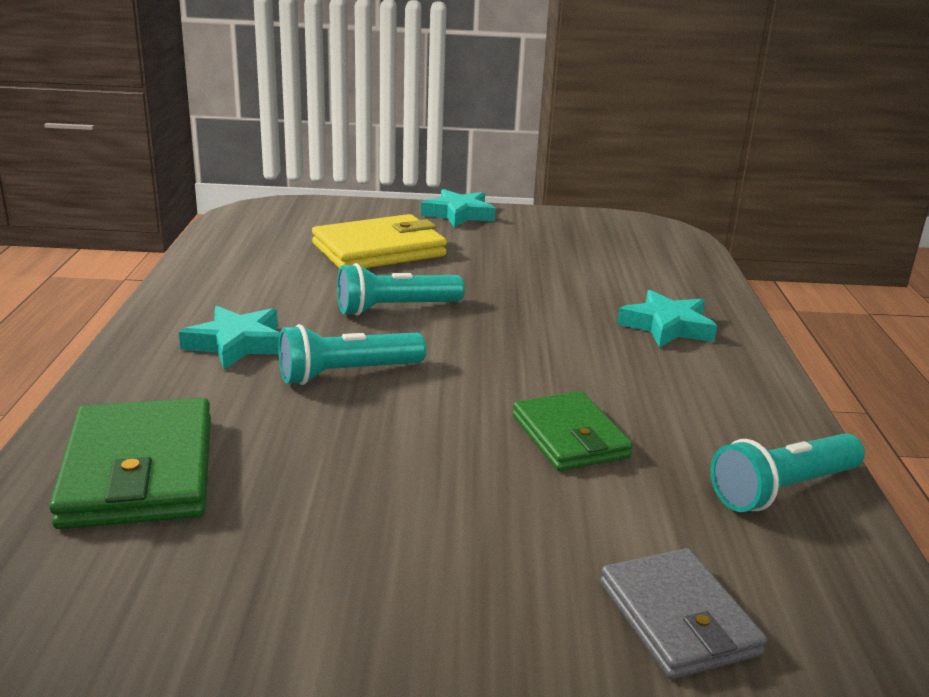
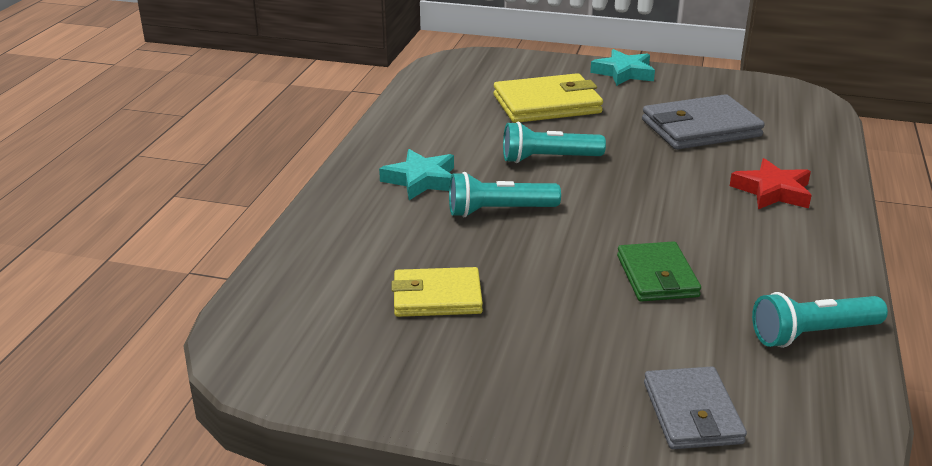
camera: 15 degrees right, 5 degrees up
(139, 470) = (342, 270): green wallet -> none
(284, 494) = (437, 297): none -> yellow wallet
(563, 265) = (700, 128): none -> grey wallet
(667, 326) = (772, 191): turquoise star -> red star

